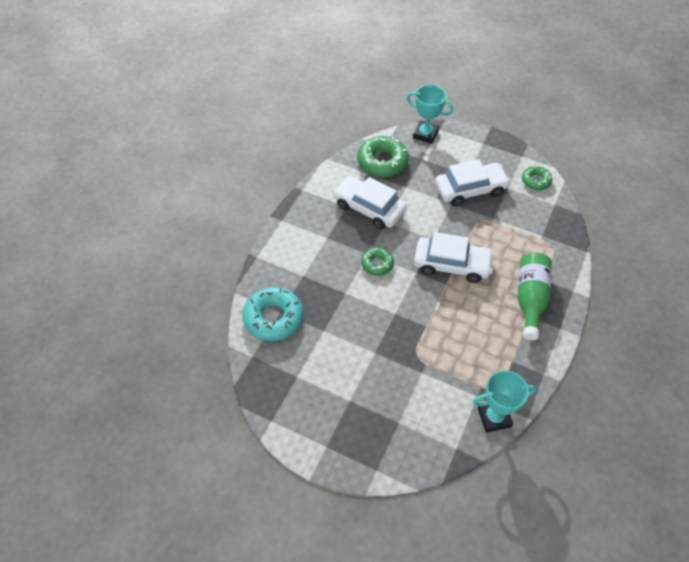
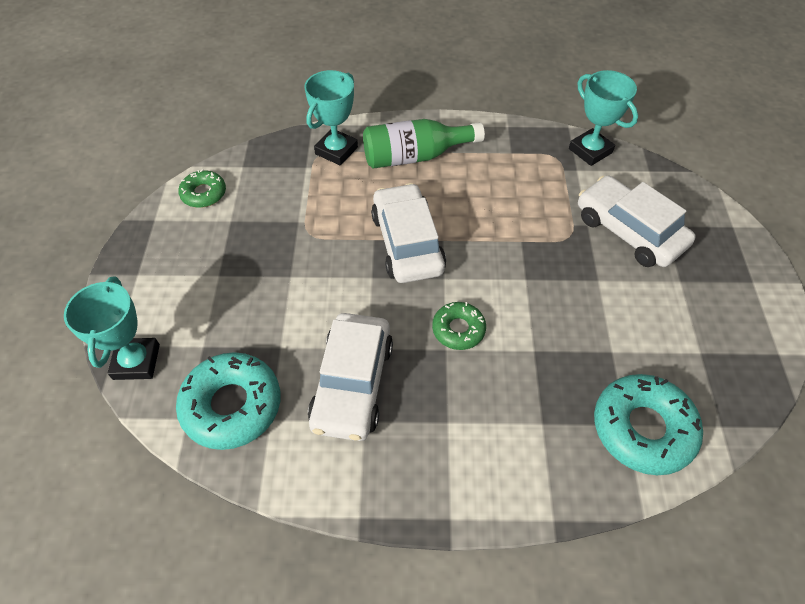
camera: 115 degrees left, 0 degrees up
(382, 162) = (232, 405): green donut -> turquoise donut
(470, 189) = (251, 262): white car -> white car (629, 231)
(552, 256) = (336, 151): none -> turquoise trophy

